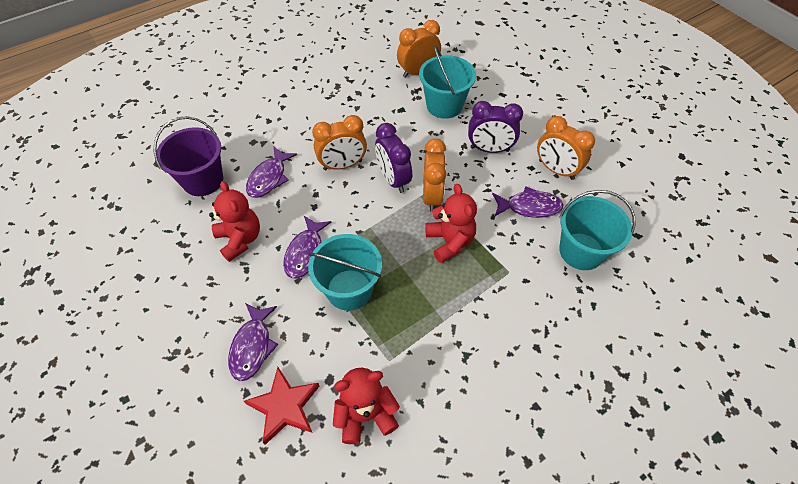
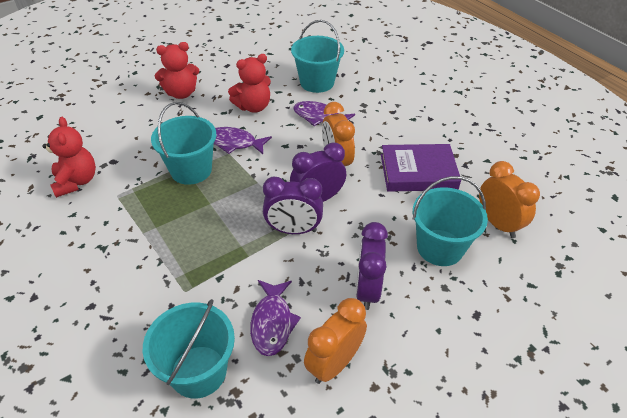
camera: 90 degrees right, 10 degrees down
(203, 180) = (317, 82): purple bucket -> turquoise bucket
(252, 346) = (154, 121): purple fish -> none
(284, 406) = (101, 139): red star -> none
(358, 110) = (418, 172): none -> purple book
(432, 196) = (293, 230): orange clock -> purple clock
(450, 242) = (231, 242): red teddy bear -> red teddy bear (181, 93)

